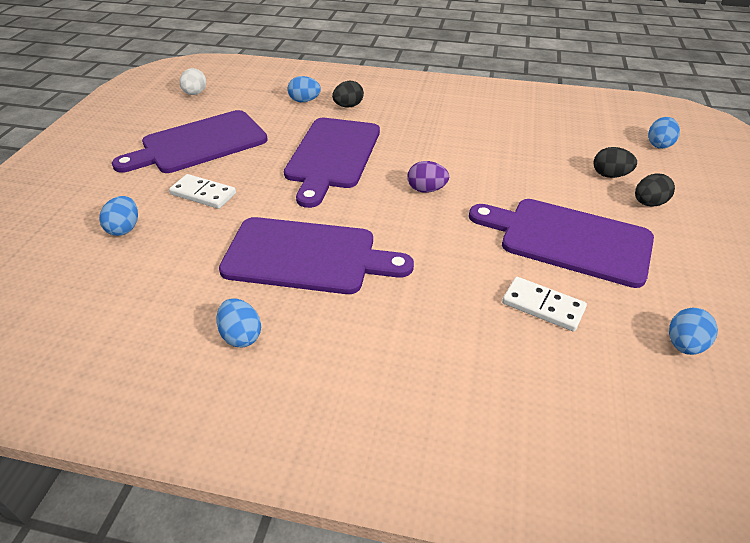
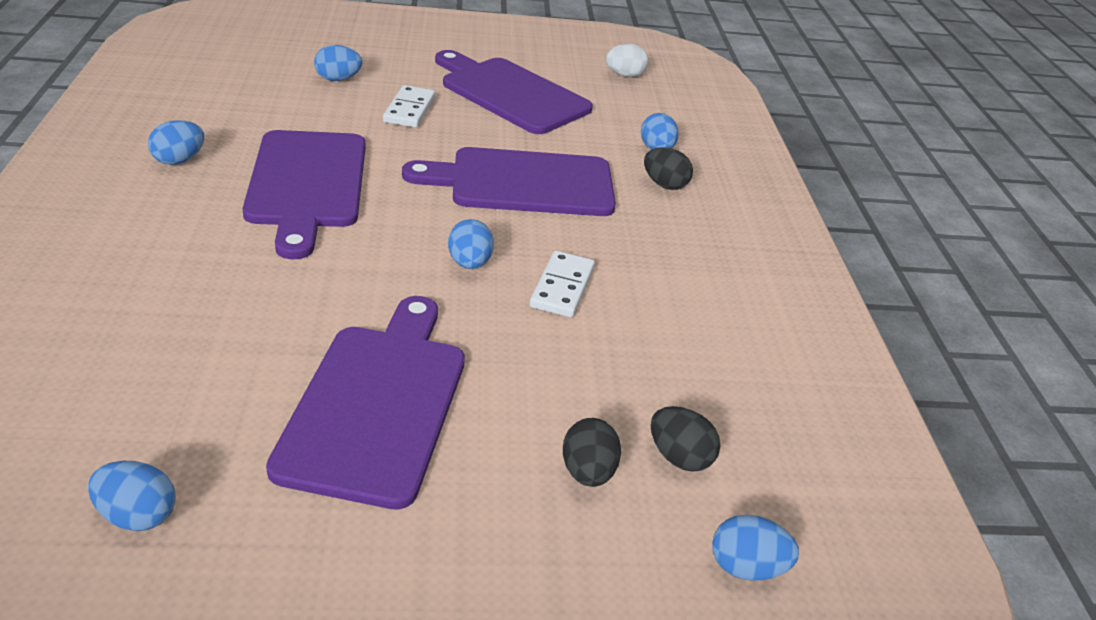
camera: 70 degrees right, 5 degrees down
(426, 189) = (469, 263): purple egg -> blue egg
(543, 306) = (223, 369): white domino -> white domino (562, 287)
(648, 203) = (510, 519): black egg -> black egg (679, 457)

